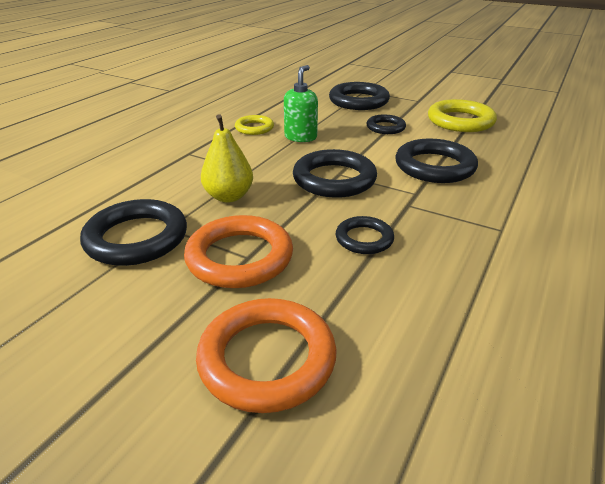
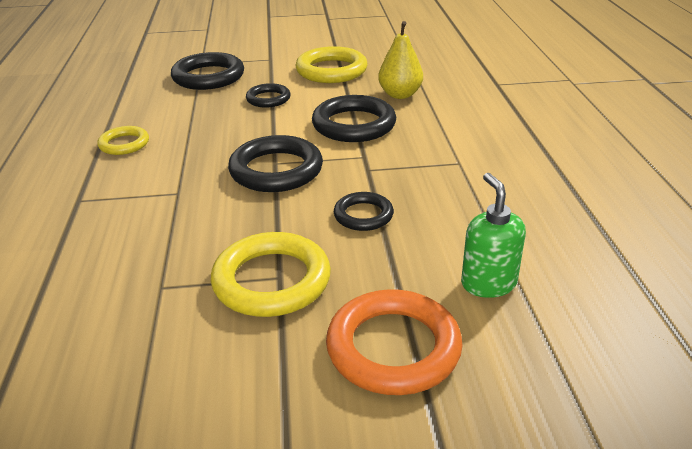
camera: 35 degrees left, 0 degrees up
(136, 238) = (138, 312): black ring -> none
(229, 196) = (188, 229): yellow pear -> yellow pear (400, 95)
(239, 257) = (271, 280): orange ring -> yellow ring
(300, 137) = (191, 137): green soap dispenser -> green soap dispenser (488, 283)

